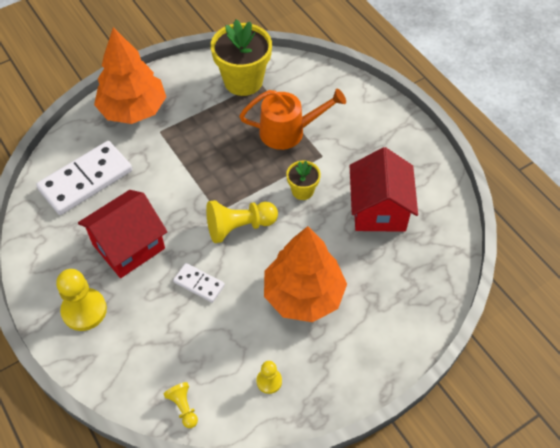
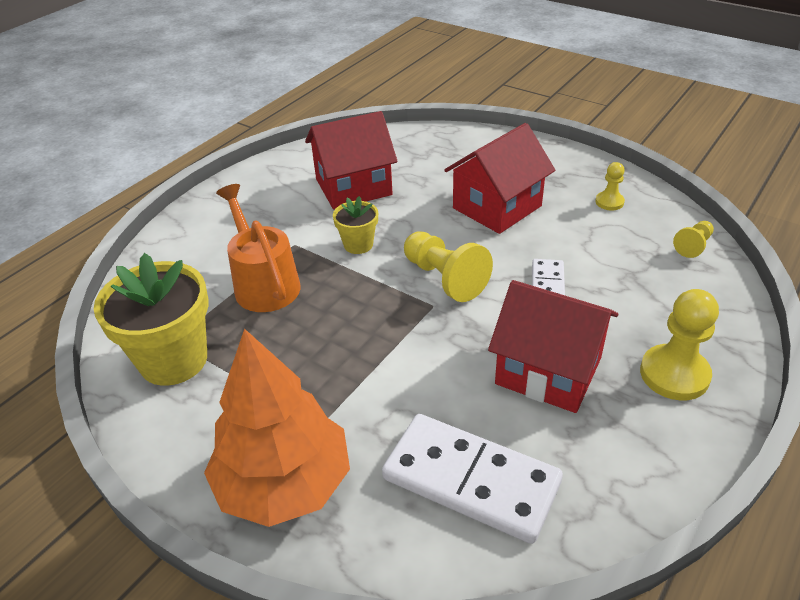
camera: 110 degrees left, 15 degrees down
(303, 294) = (497, 207): orange tree -> red house

